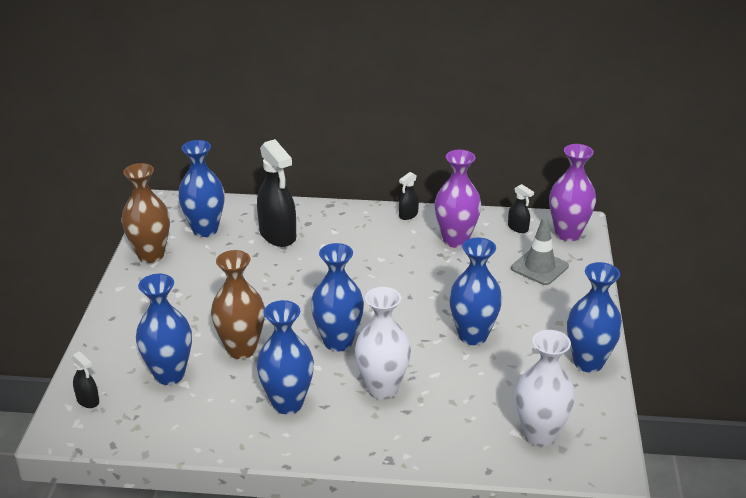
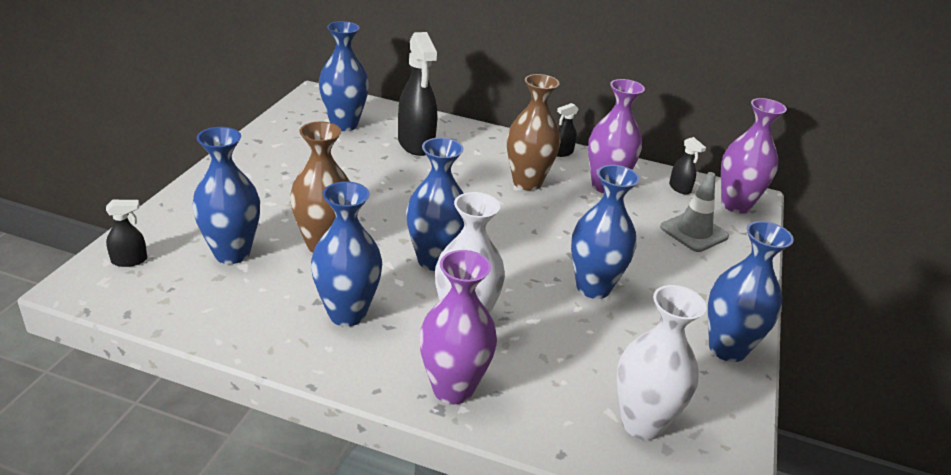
camera: 10 degrees right, 0 degrees up
(88, 401) = (129, 260): black spray bottle -> black spray bottle turned 75 degrees counterclockwise
(151, 255) = (277, 136): brown vase -> brown vase (527, 182)
(393, 442) = (453, 389): none -> purple vase

